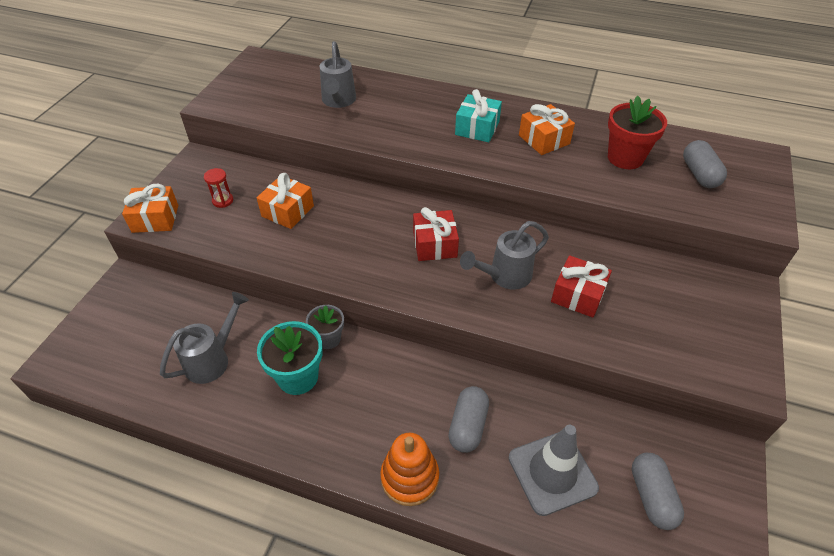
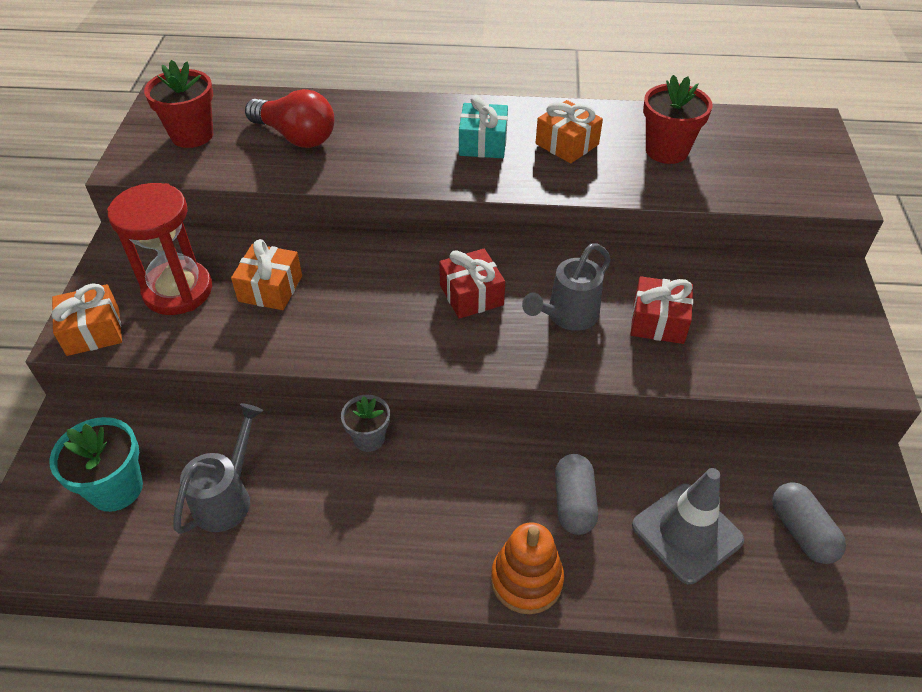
camera: 15 degrees left, 0 degrees up
(223, 200) = (178, 291): red hourglass -> red hourglass, size x2.45
(265, 89) = (192, 135): none -> red flower pot
(298, 377) = (347, 494): turquoise flower pot -> turquoise flower pot (116, 488)
(338, 101) = (296, 137): grey watering can -> red light bulb
(699, 174) = (754, 156): grey capsule -> none

